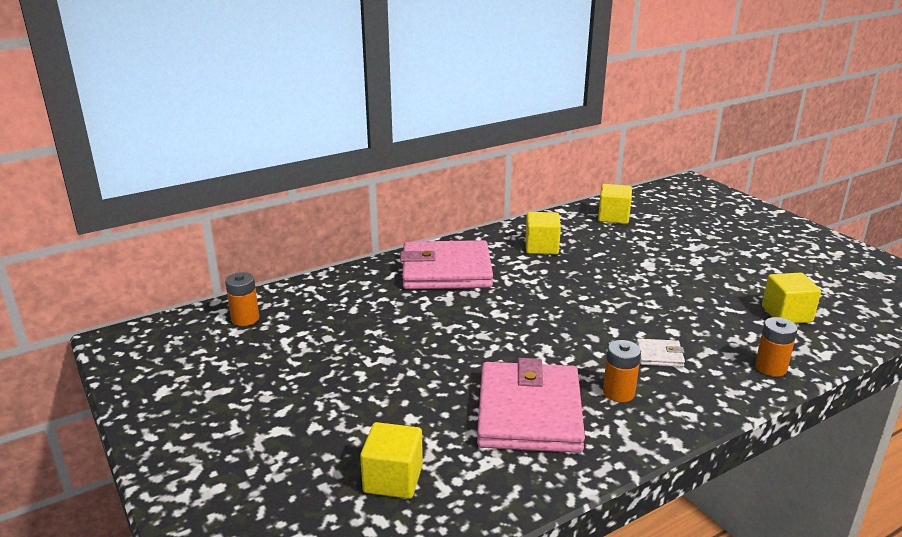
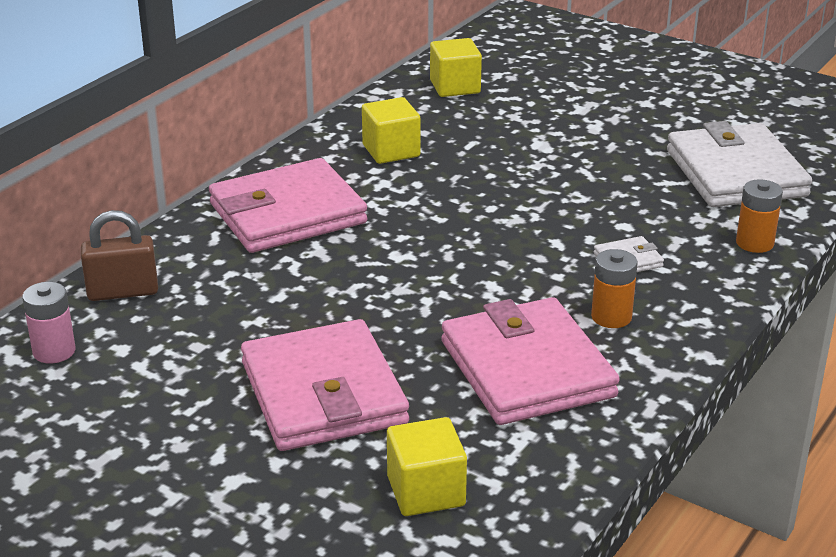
camera: 25 degrees left, 5 degrees up
(245, 319) = (54, 351): orange battery -> pink battery
(312, 294) = (123, 292): none -> brown padlock
(379, 390) = (323, 393): none -> pink wallet
(786, 314) = (735, 173): yellow cube -> white wallet

